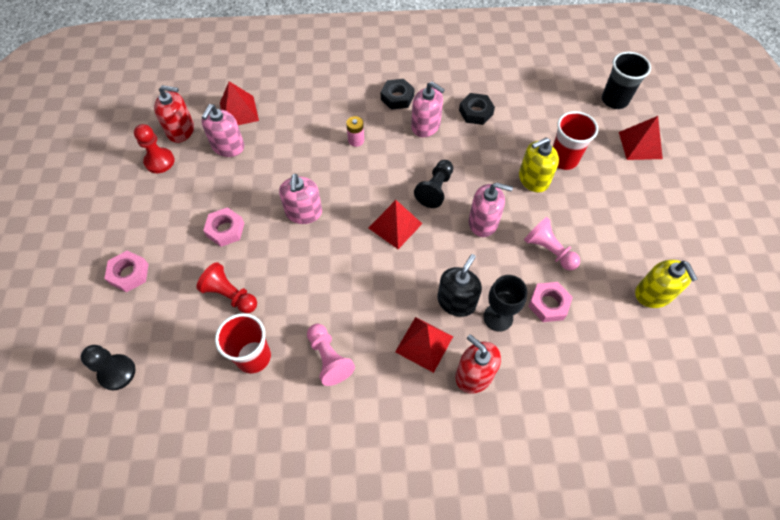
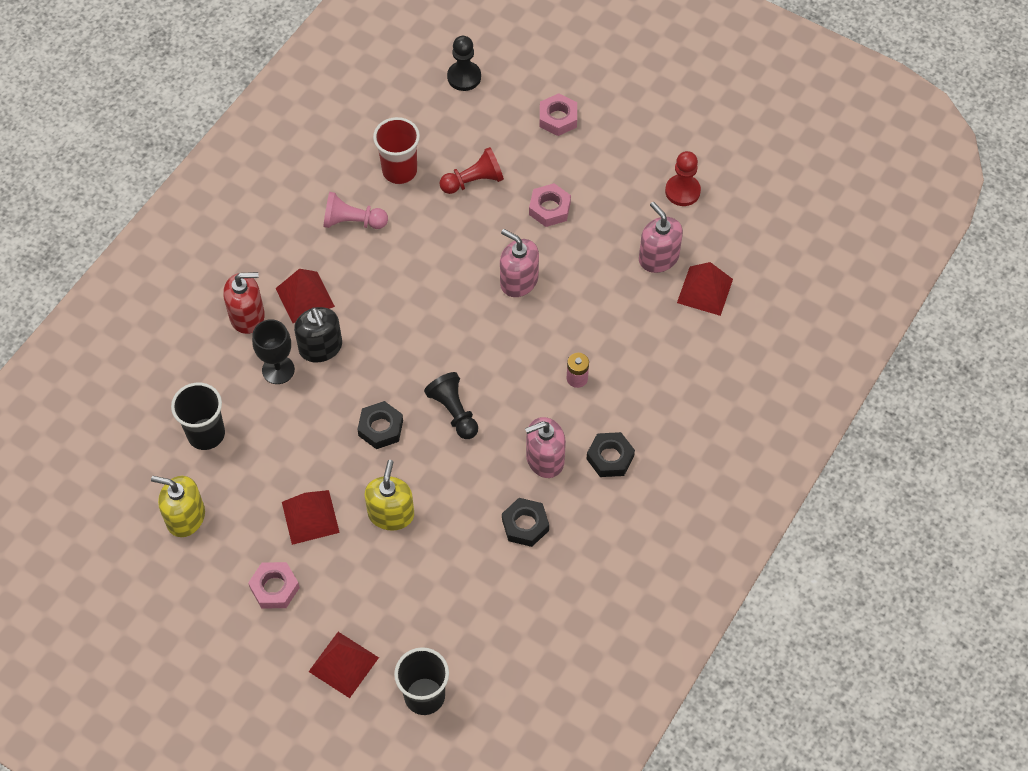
camera: 125 degrees right, 0 degrees up
(181, 130) = (715, 226): red soap dispenser -> none
(395, 225) = (440, 348): red pyramid -> red pyramid (310, 517)
(483, 222) = (380, 428): pink soap dispenser -> black nut
(548, 304) = (254, 420): pink nut -> pink nut (274, 588)
(549, 250) = (303, 463): pink pawn -> none
(563, 159) = (390, 565): red cup -> none
(588, 328) = (206, 434): none -> black cup

